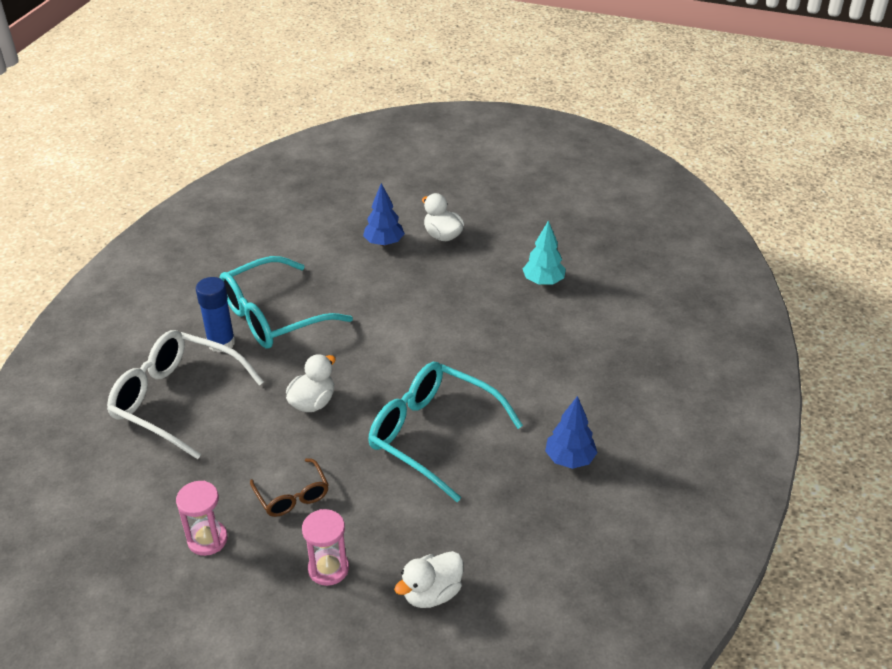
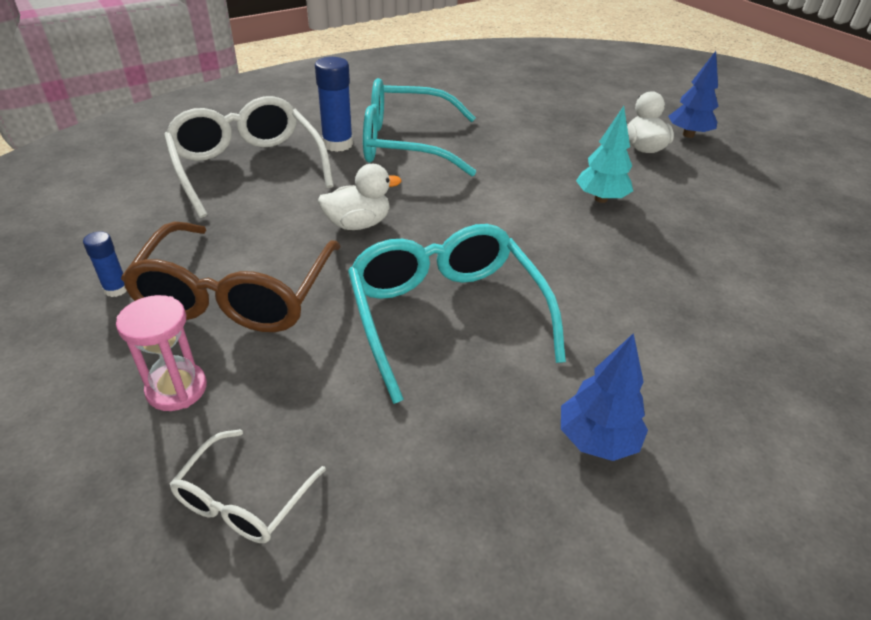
camera: 35 degrees right, 0 degrees up
(207, 539) = (116, 289): pink hourglass -> blue glue stick
(292, 495) = (237, 294): brown glasses -> brown glasses, size x1.98
(384, 243) = (574, 132): blue tree -> blue tree (688, 135)
(431, 593) = (244, 499): white duck -> white glasses
(543, 282) = (731, 230): turquoise tree -> turquoise tree (601, 199)

